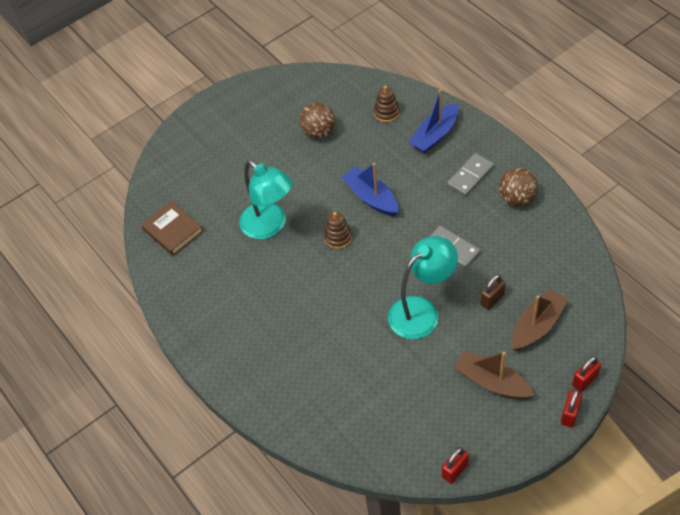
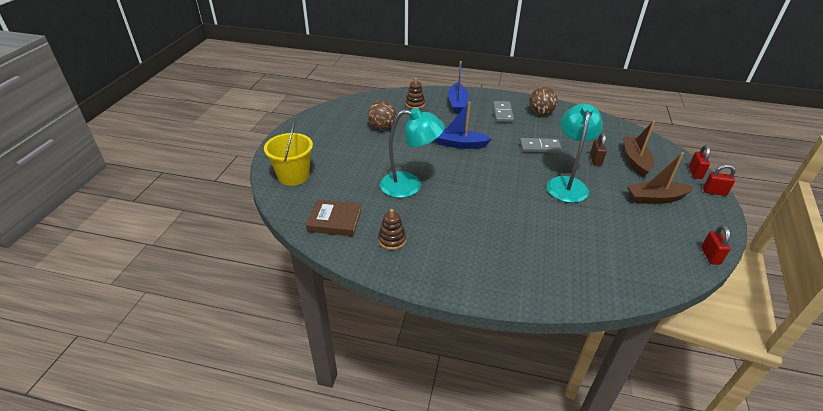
camera: 45 degrees left, 15 degrees down
(183, 158) = (293, 176): none -> yellow bucket
(338, 237) = (464, 171): brown stacking toy -> brown stacking toy (392, 240)
(570, 414) = (714, 192): red padlock -> red padlock turned 60 degrees counterclockwise

